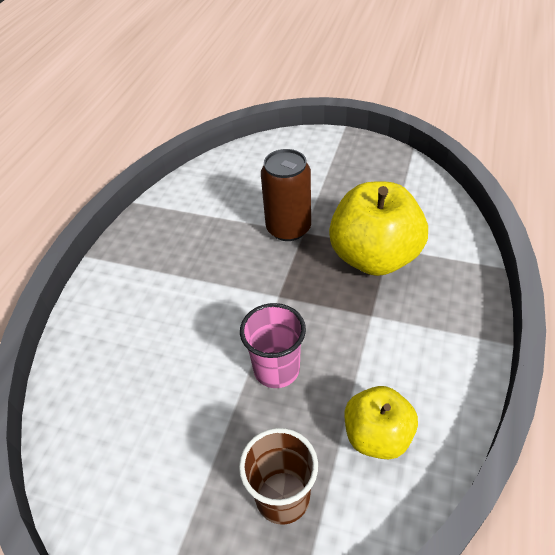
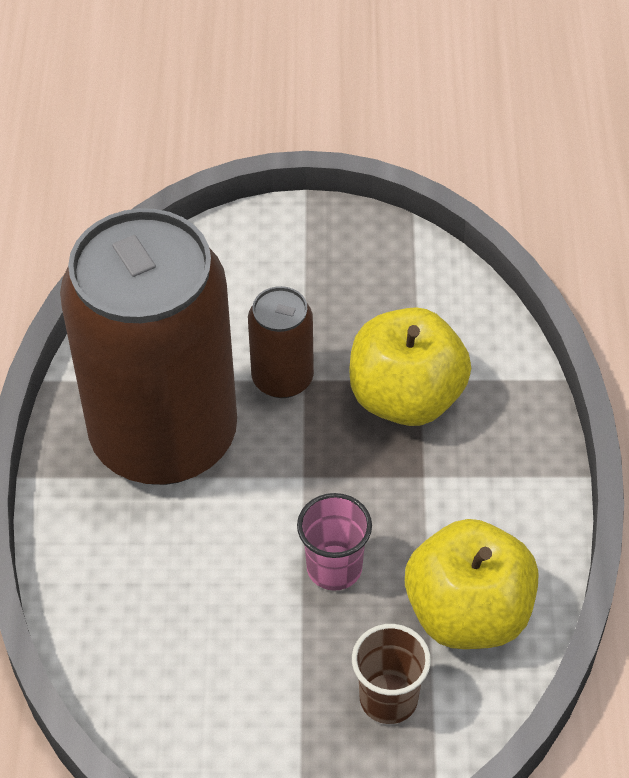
camera: 20 degrees left, 5 degrees up
(192, 249) = (164, 436): none -> brown can
(377, 436) = (468, 613): yellow apple -> yellow apple, size x1.68

